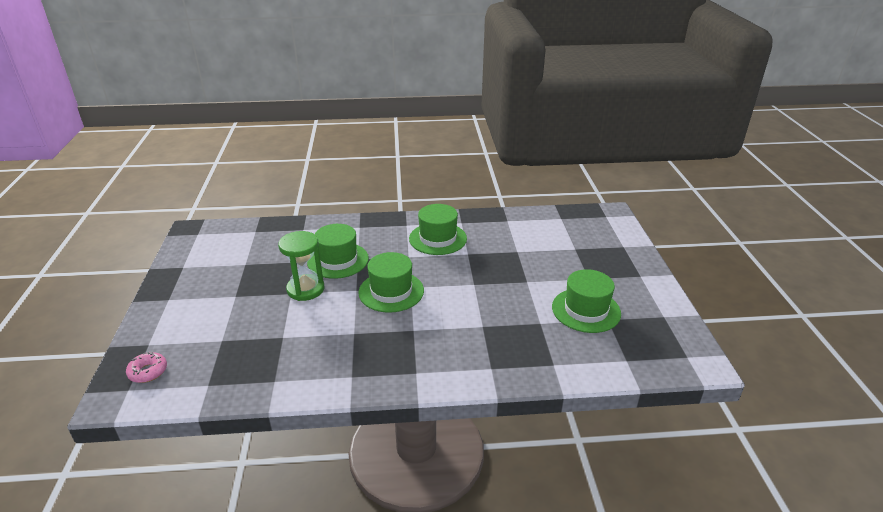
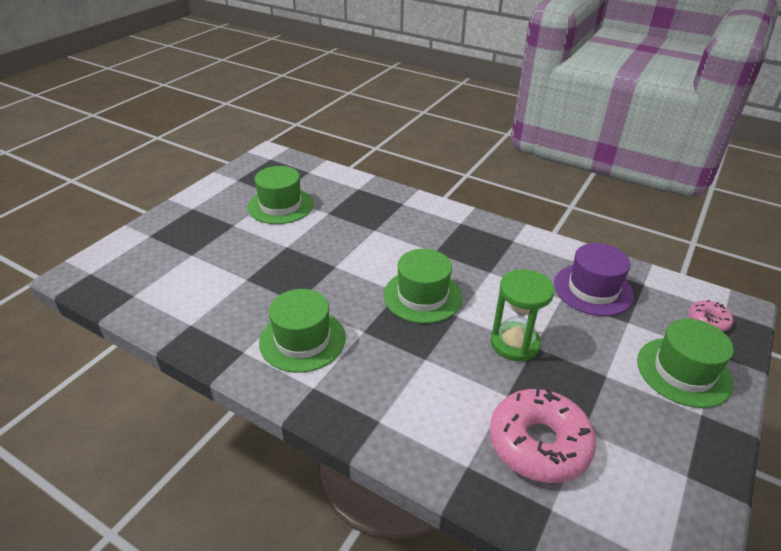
camera: 145 degrees left, 5 degrees up
(257, 357) = (593, 289): none -> purple hat
(269, 249) = (539, 443): none -> pink donut
(338, 260) = (452, 369): green hat -> green hat (683, 372)

